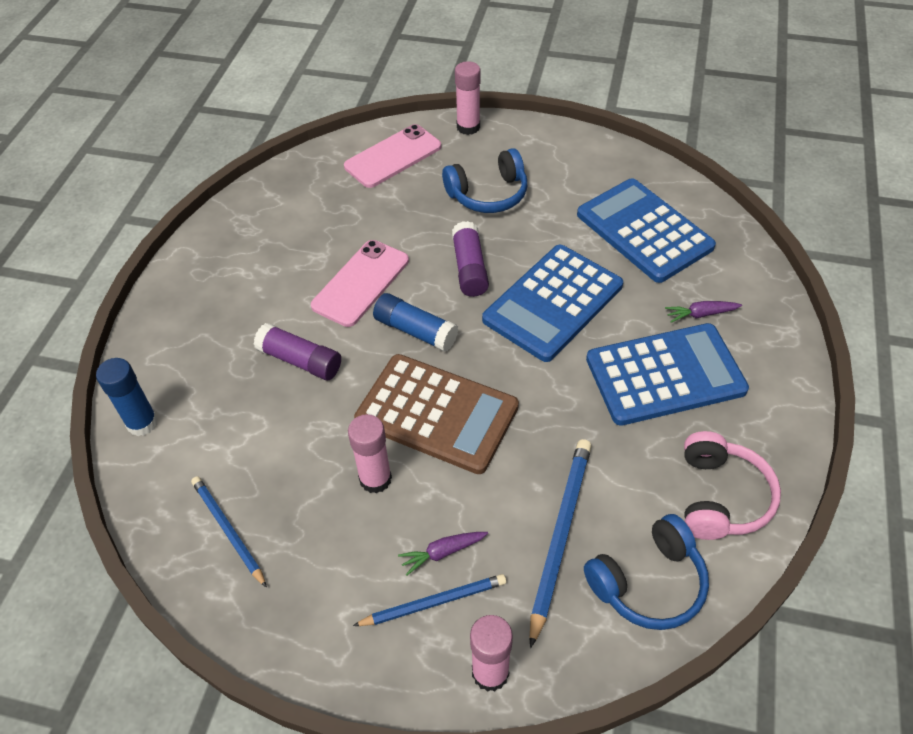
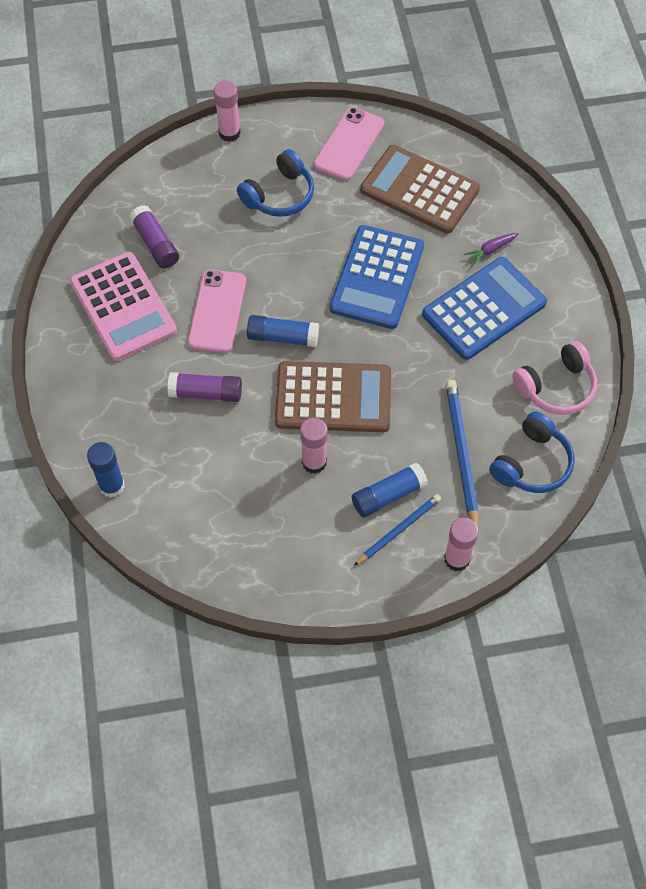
camera: 25 degrees left, 10 degrees up
(228, 530) = (228, 538): blue pencil -> none
(269, 249) = (123, 307): none -> pink calculator
(393, 157) = (179, 183): pink phone -> pink phone (349, 144)
(443, 552) = (388, 495): purple carrot -> blue glue stick
(469, 268) = (298, 269): purple glue stick -> purple glue stick (155, 244)
(644, 231) = (419, 190): blue calculator -> brown calculator
(720, 497) = (556, 387): pink headphones -> pink headphones turned 75 degrees clockwise

